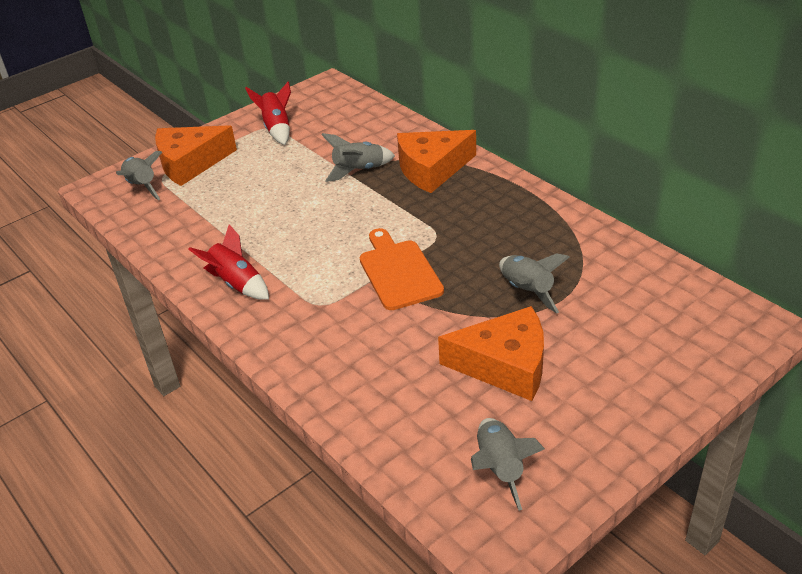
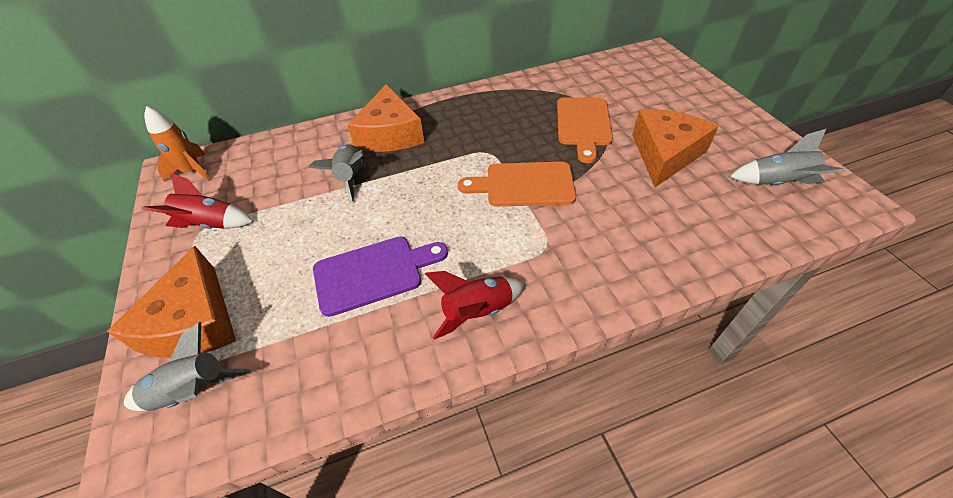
camera: 70 degrees left, 10 degrees up
(257, 221) = (373, 273): none -> purple cutting board
(329, 94) = (193, 171): none -> orange rocket
(527, 291) = (583, 124): grey rocket -> orange cutting board

